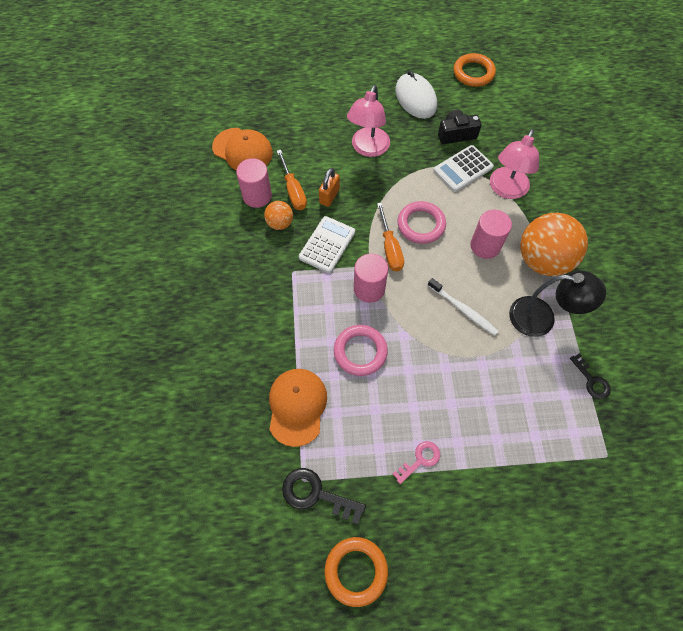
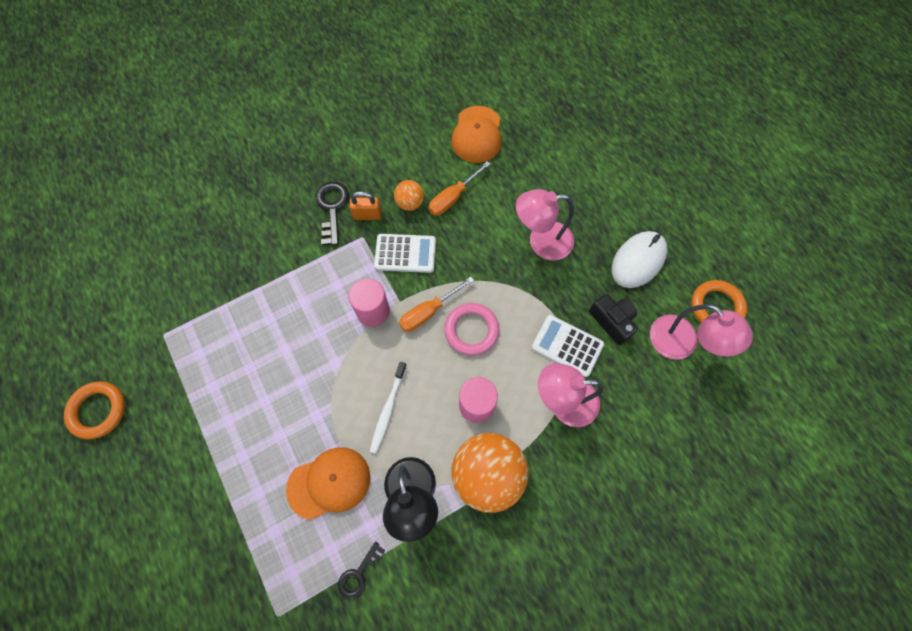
camera: 65 degrees right, 5 degrees up
(257, 196) = (431, 171): pink cylinder -> none
(297, 406) = (228, 300): orange cap -> orange cap (329, 483)
(316, 494) = (154, 351): black key -> black key (332, 208)
(329, 196) = (462, 231): orange padlock -> orange padlock (367, 215)
(360, 351) = (302, 331): pink ring -> none
(420, 460) = (213, 427): pink key -> none
(492, 103) = (681, 344): none -> pink lamp

